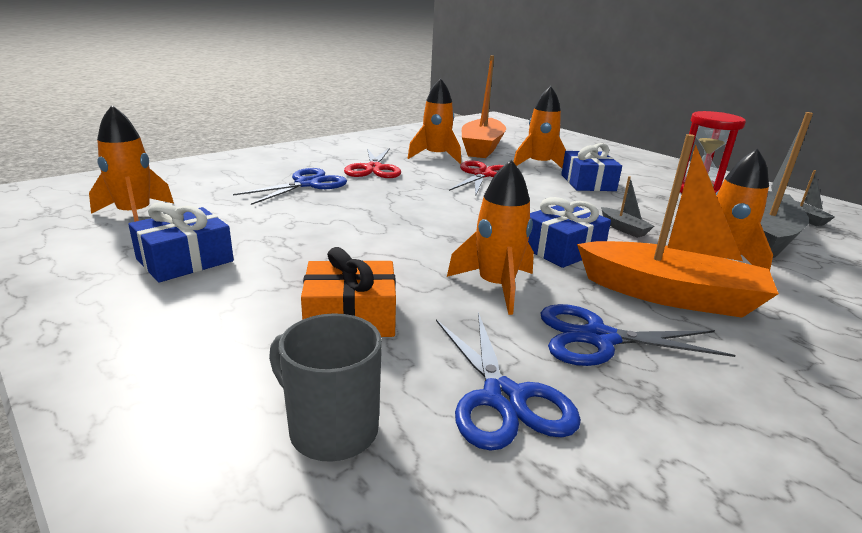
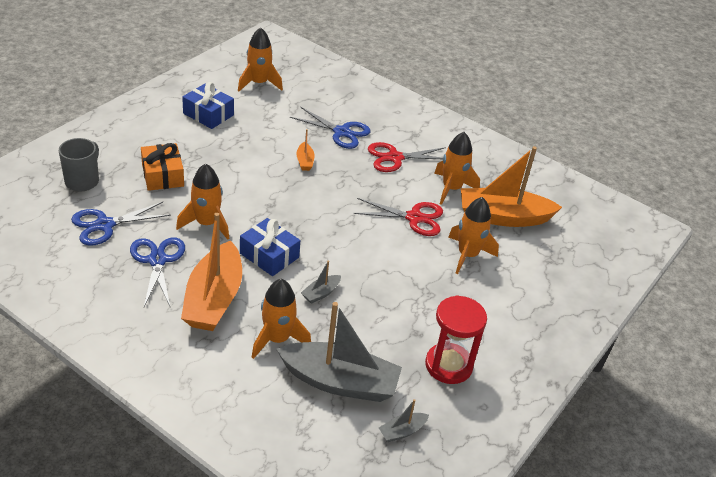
camera: 75 degrees right, 15 degrees up
(360, 208) = (305, 161): none -> orange boat
(588, 183) = (430, 285): blue gift -> none

